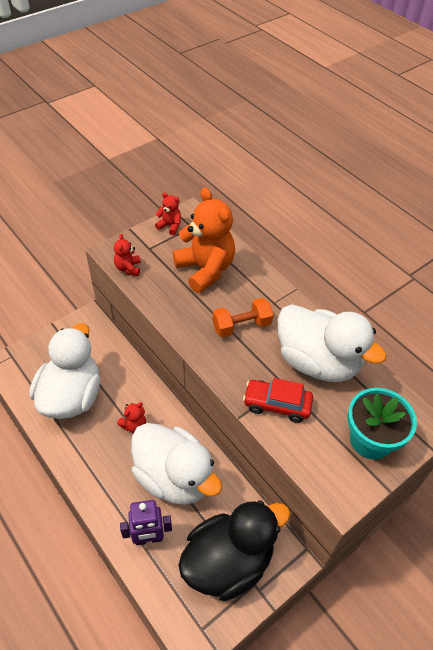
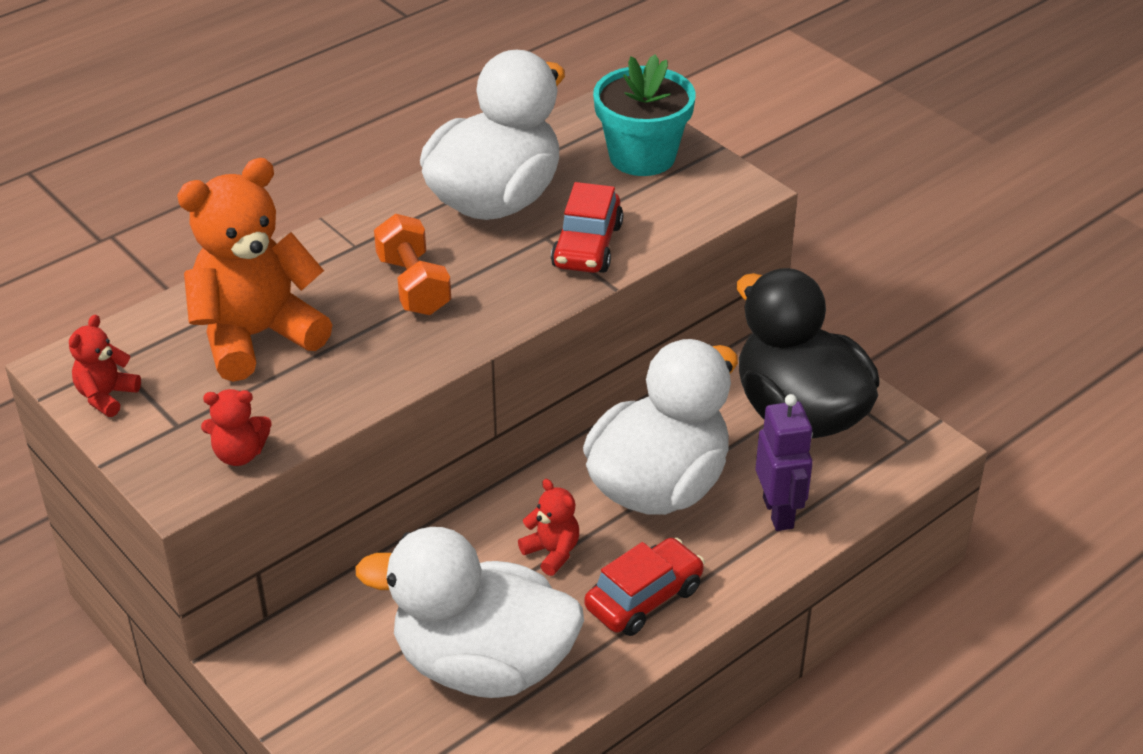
camera: 90 degrees left, 10 degrees down
(98, 464) = (644, 598): none -> red car

